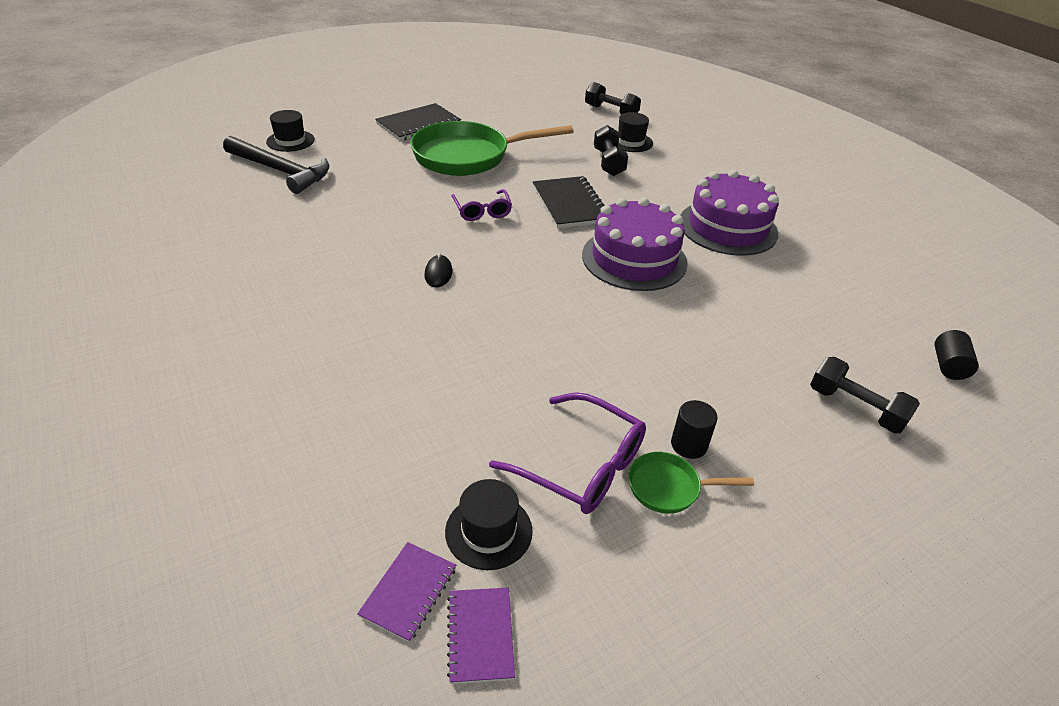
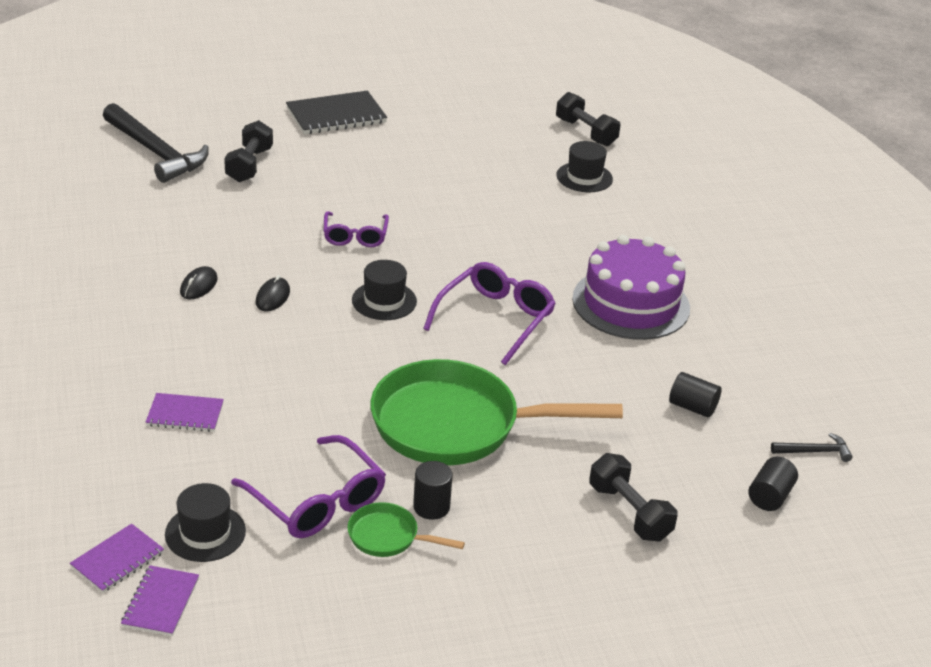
camera: 15 degrees right, 5 degrees down
(290, 141) = (180, 116): black hat -> black hat (384, 301)
(367, 275) = (199, 285): none -> black mouse
(408, 402) = (185, 414): none -> purple notebook
(468, 156) = (374, 166): green pan -> green pan (456, 425)
(570, 204) = (460, 245): black notebook -> none
(608, 162) = (539, 200): black dumbbell -> black dumbbell (249, 165)
(634, 259) = (495, 319): purple cake -> purple glasses
(833, 301) = (692, 407): none -> black cylinder
(948, 319) = (814, 451): none -> black hammer

